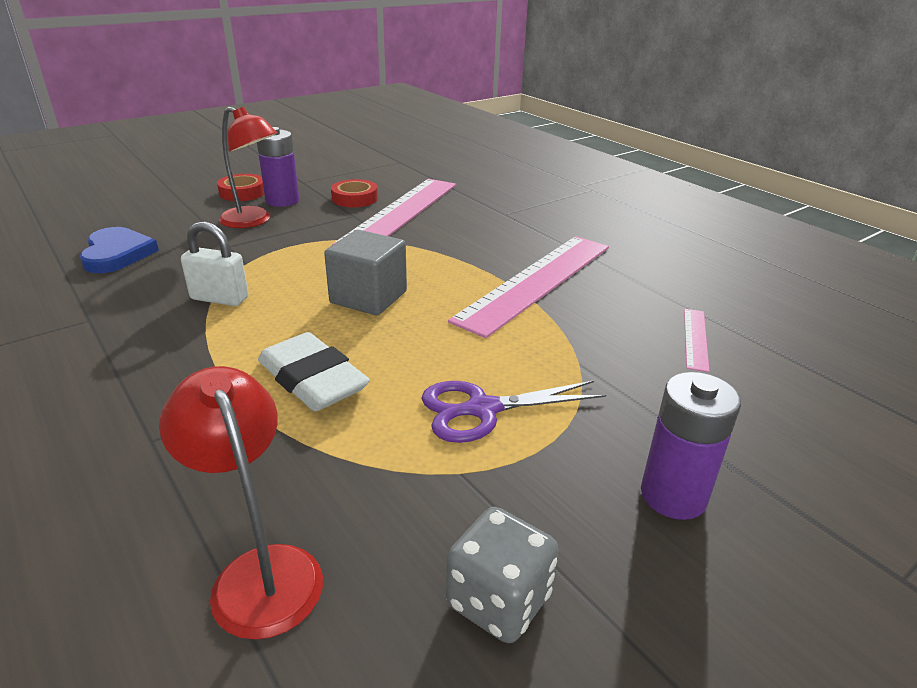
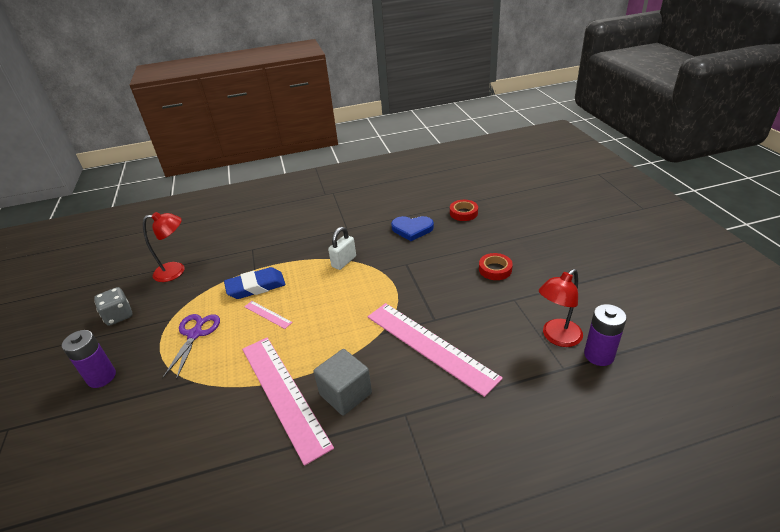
camera: 115 degrees right, 5 degrees up
(253, 221) = (440, 273): red lamp -> red lamp (557, 337)
(282, 201) = (473, 287): purple battery -> purple battery (599, 355)
(312, 380) = (256, 287): white eraser -> blue eraser
(355, 198) = (468, 324): red tape -> red tape (463, 213)
(368, 297) = (313, 312): grey cube -> grey cube (345, 394)
(695, 338) = (167, 453): pink ruler -> pink ruler (267, 314)

